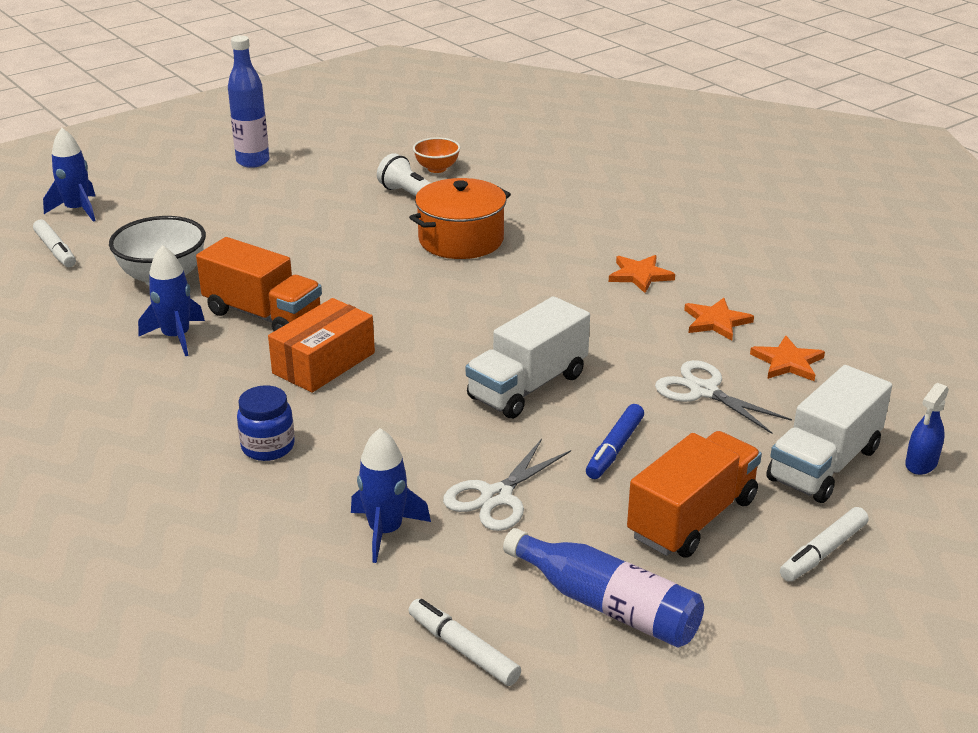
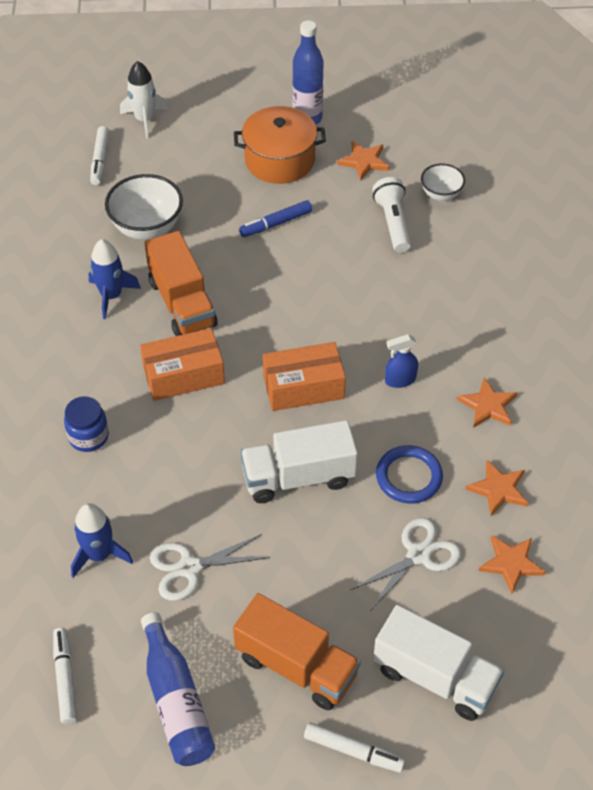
camera: 35 degrees right, 20 degrees up
(77, 210) = (144, 120): blue rocket -> white rocket
(341, 171) = (364, 161): none -> orange star
(437, 168) = (441, 194): orange bowl -> white bowl
(457, 326) = (303, 387): none -> orange box
(461, 240) = (386, 292): orange pot -> orange pot (279, 160)
(614, 449) = (303, 572): blue marker -> blue marker (276, 223)
(629, 345) = (409, 477): none -> blue ring
(692, 518) = (296, 666): orange truck -> orange truck turned 45 degrees clockwise
(704, 391) = (418, 555): white scissors -> white scissors turned 60 degrees clockwise
(822, 552) = (353, 751): white marker -> white marker turned 150 degrees counterclockwise
(824, 464) = (435, 677): white truck -> white truck turned 135 degrees counterclockwise
(921, 464) = (507, 721): blue spray bottle -> blue spray bottle (400, 380)

